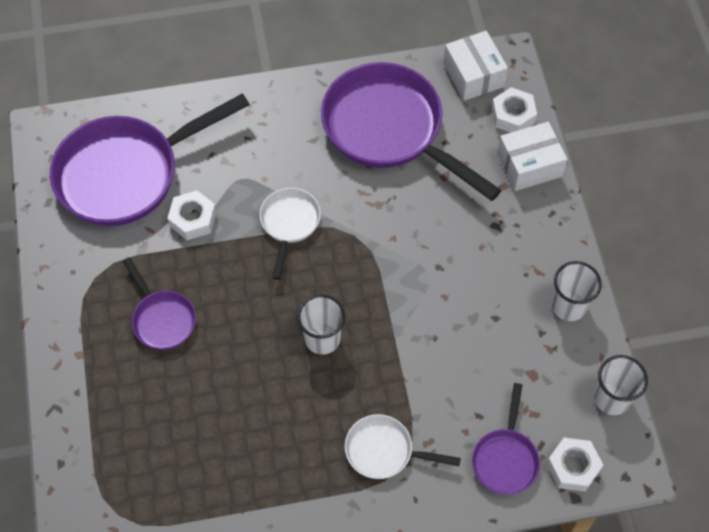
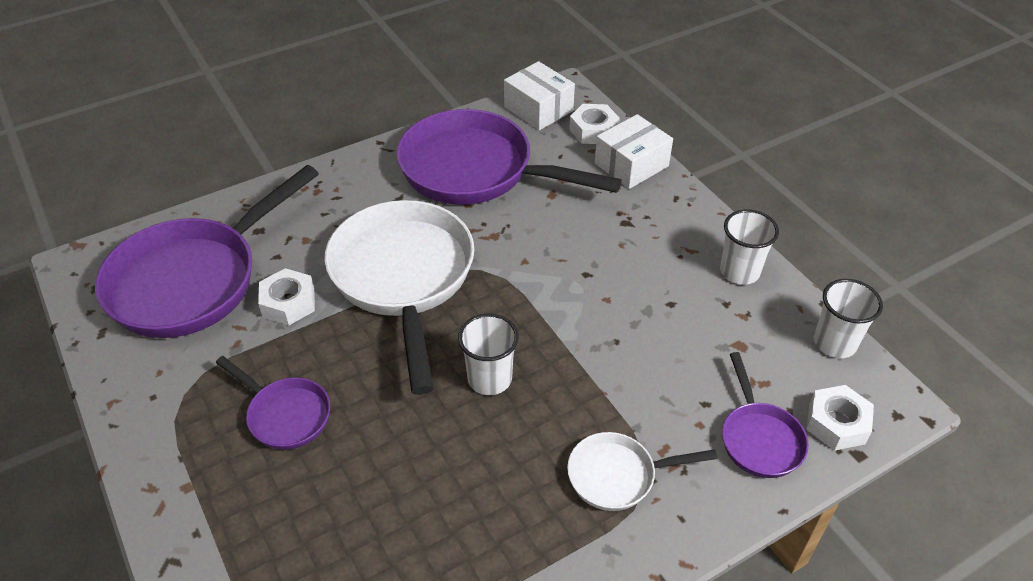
camera: 20 degrees left, 15 degrees down
(289, 224) = (403, 278): white pan -> white pan, size x2.05

